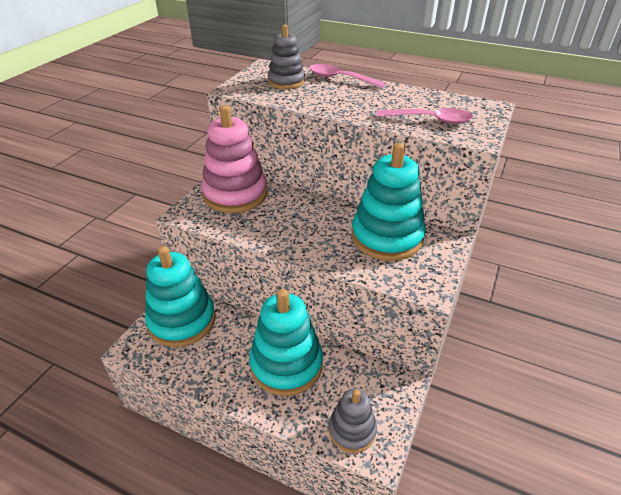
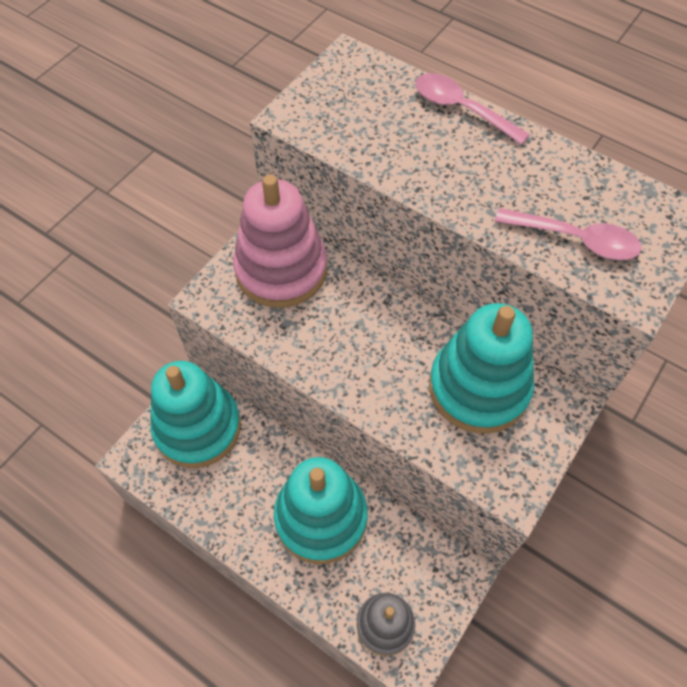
camera: 10 degrees right, 20 degrees up
(286, 82) = (375, 107): grey stacking toy -> none

